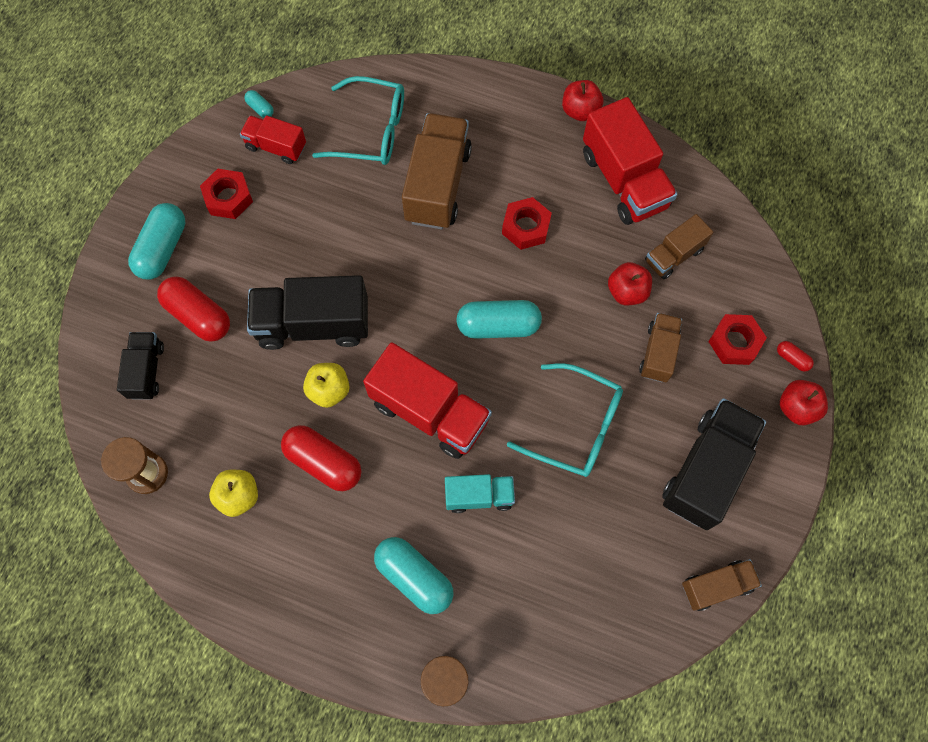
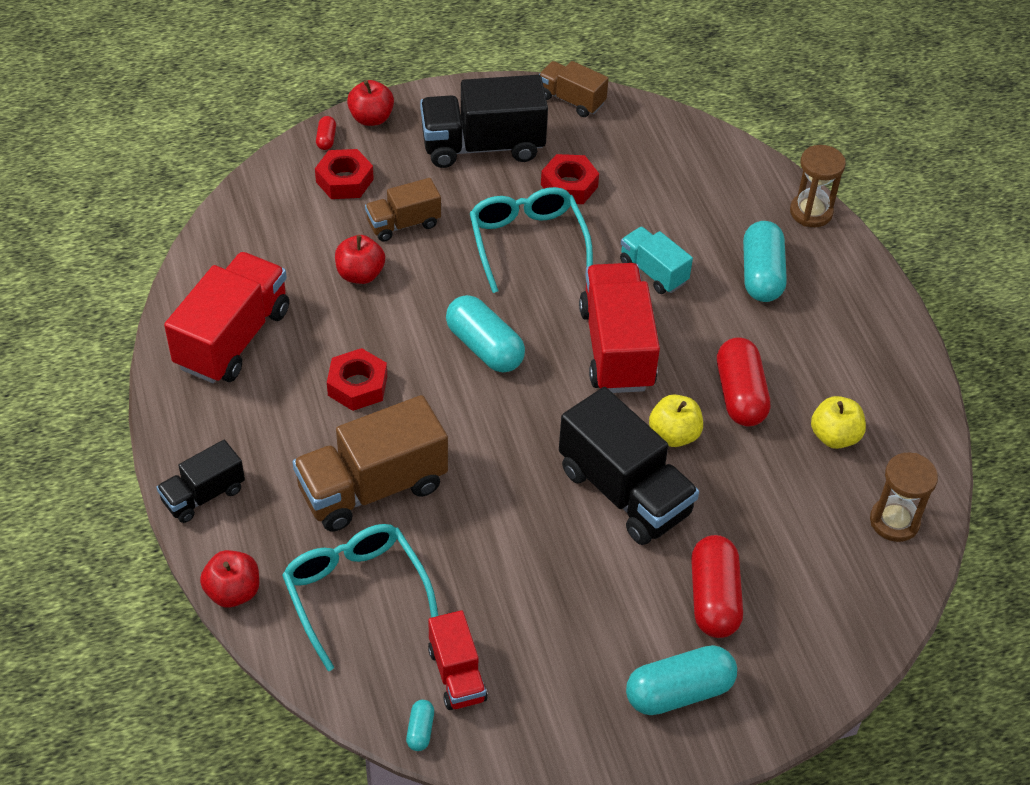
camera: 130 degrees left, 20 degrees down
(146, 371) = (811, 600): black truck -> black truck (203, 495)
(228, 198) = (561, 674): red nut -> red nut (569, 185)
(580, 111) = (171, 419): red apple -> red apple (233, 592)
(673, 255) = (289, 260): brown truck -> none

